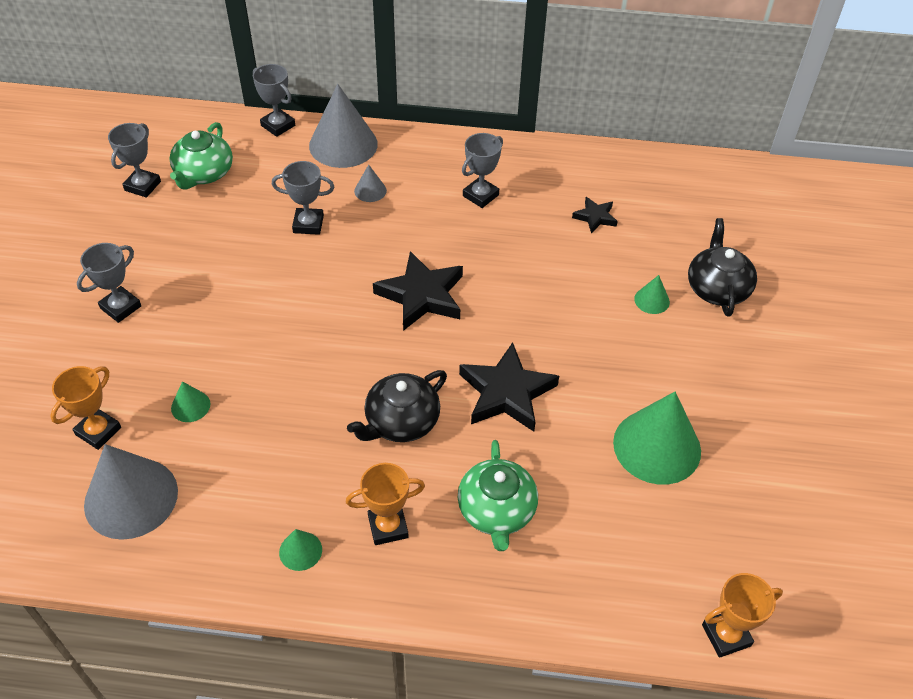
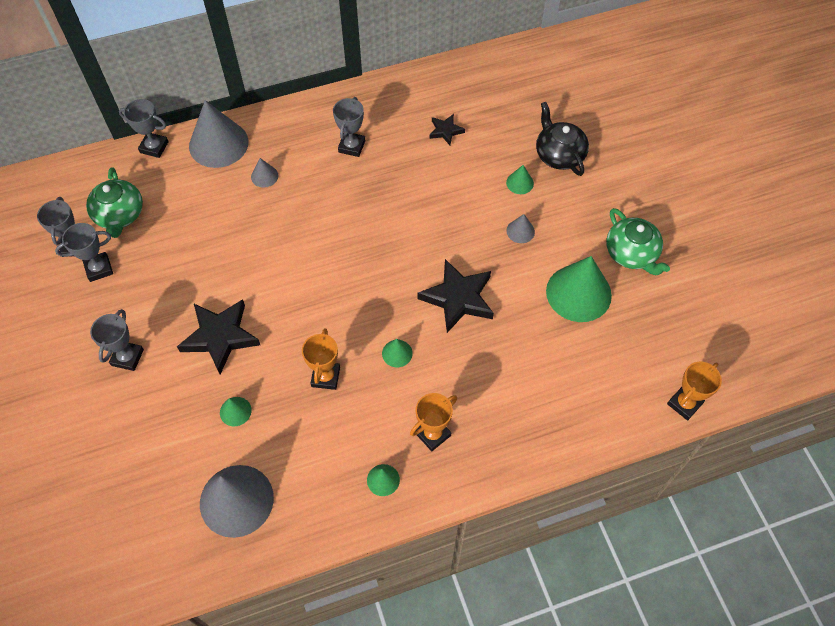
camera: 25 degrees left, 10 degrees up
(98, 431) = (177, 463): orange trophy -> orange trophy (325, 377)
(308, 224) = (233, 225): grey trophy -> grey trophy (99, 269)
(401, 421) = (397, 353): black teapot -> green cone
(421, 295) = (355, 248): black star -> black star (220, 337)
(496, 511) = (499, 388): green teapot -> green teapot (631, 253)
(623, 351) = (520, 231): none -> grey cone

